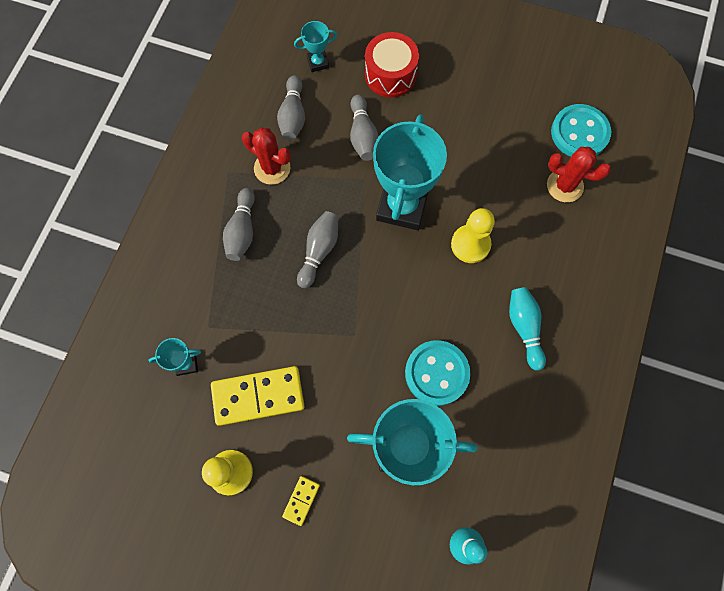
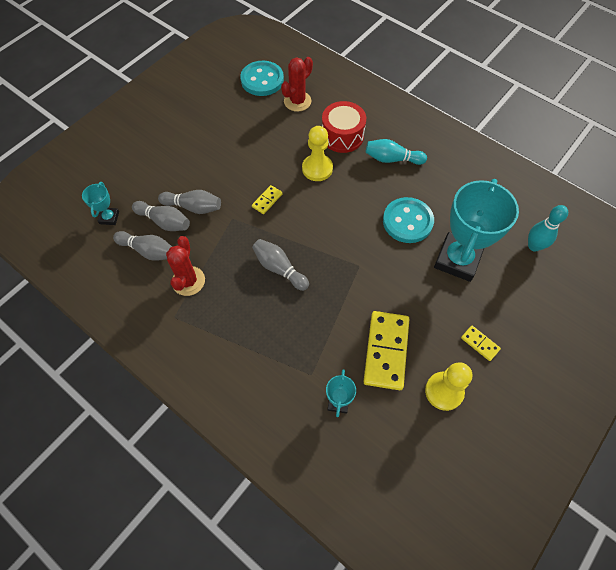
camera: 70 degrees left, 10 degrees down
(242, 230) = (235, 321): grey bowling pin -> grey bowling pin (164, 222)
(272, 168) = (188, 281): red cactus -> red cactus turned 45 degrees counterclockwise
(390, 75) = (151, 172): red drum -> red drum (342, 136)
(402, 206) = (267, 200): turquoise trophy -> yellow domino

